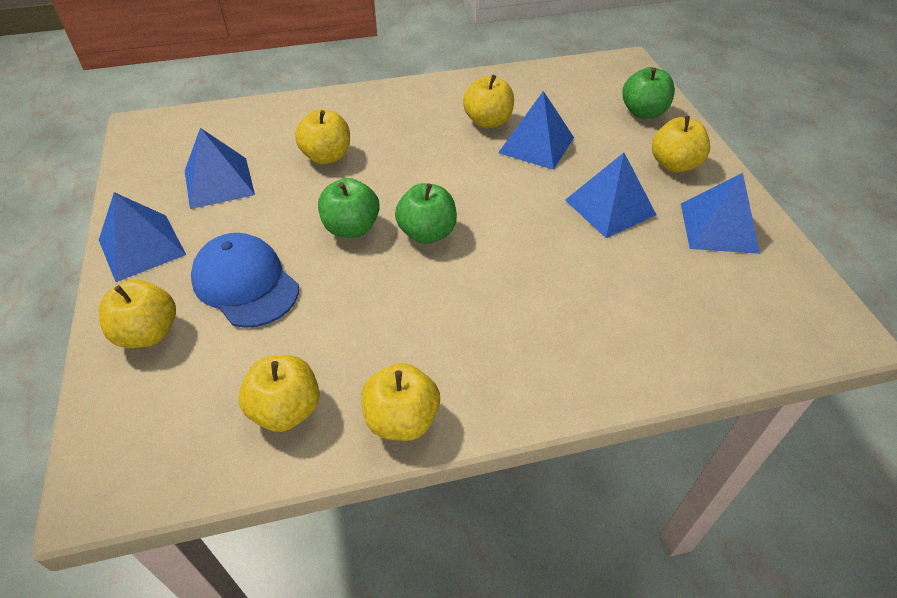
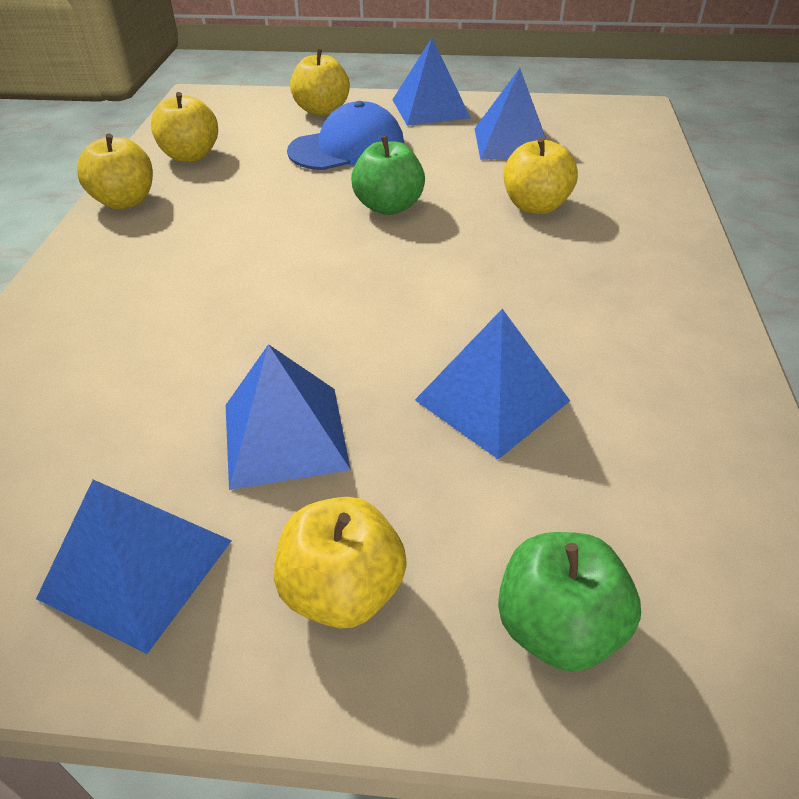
camera: 110 degrees right, 5 degrees down
(427, 233) = (346, 253): green apple -> none
(488, 121) = (581, 360): yellow apple -> none

